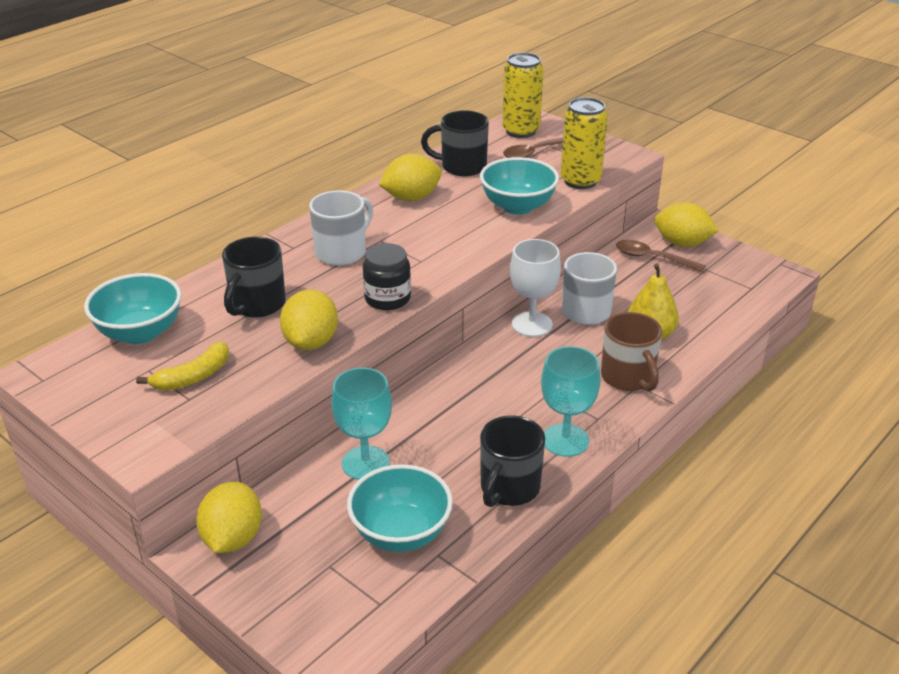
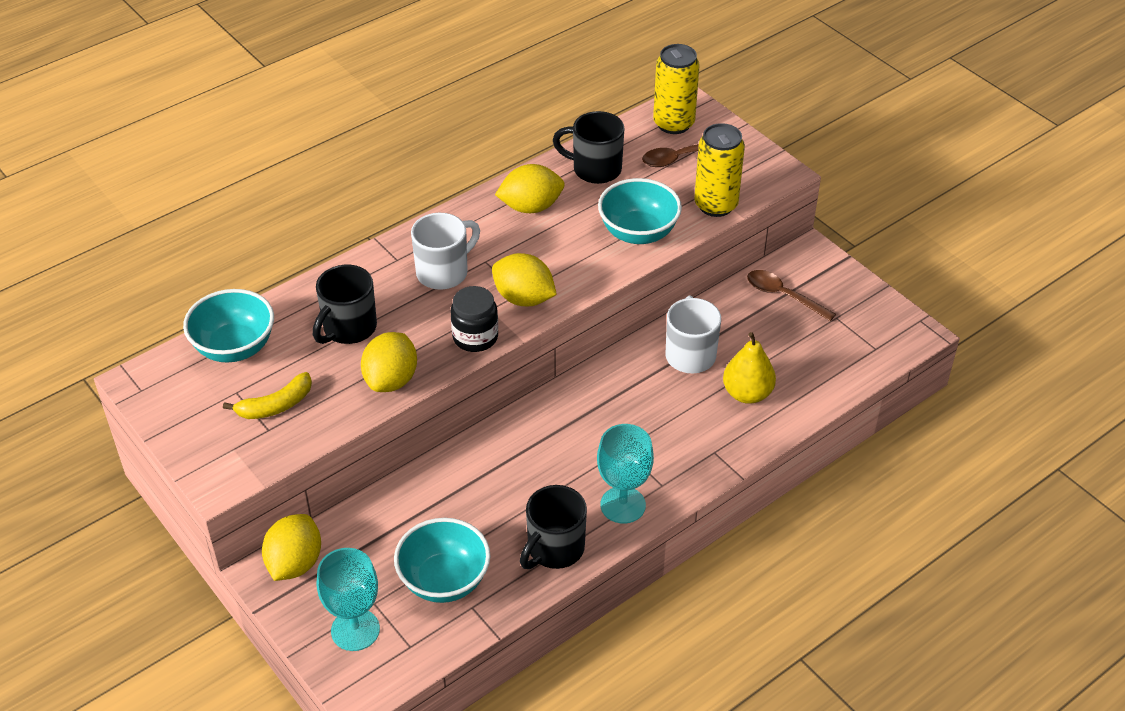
camera: 10 degrees right, 10 degrees up
(365, 463) = (428, 503): turquoise goblet -> turquoise goblet (355, 630)
(532, 324) = (630, 365): white goblet -> none
(628, 378) = (707, 442): brown mug -> none
(682, 243) = (823, 279): yellow lemon -> yellow lemon (524, 298)

